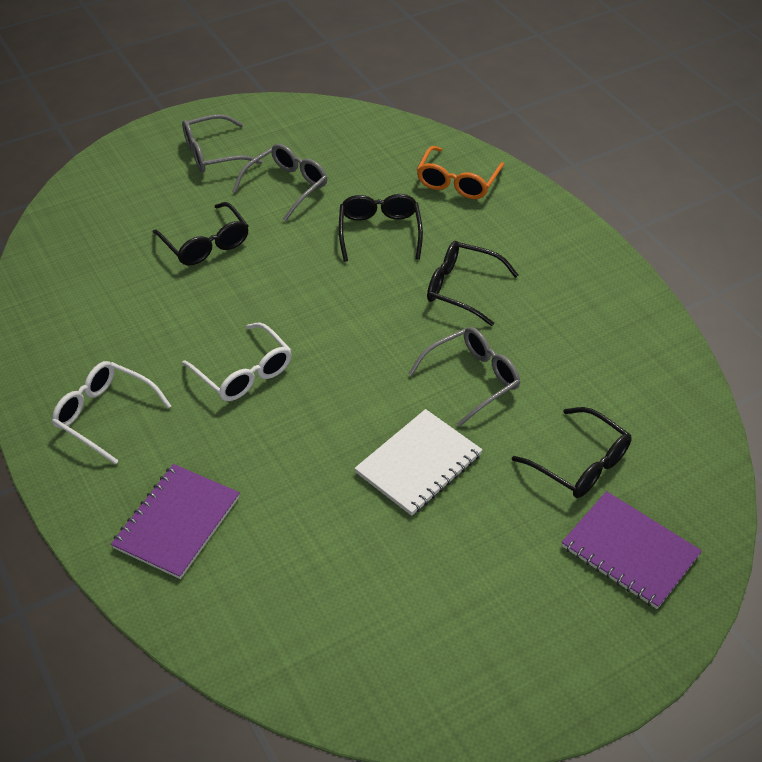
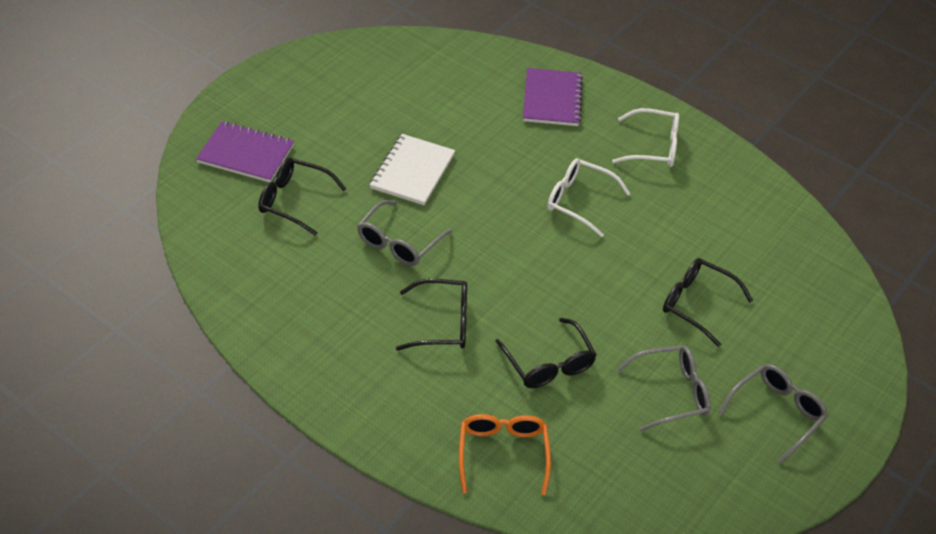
camera: 155 degrees right, 0 degrees up
(287, 186) = (672, 393): grey glasses -> grey glasses turned 120 degrees counterclockwise

